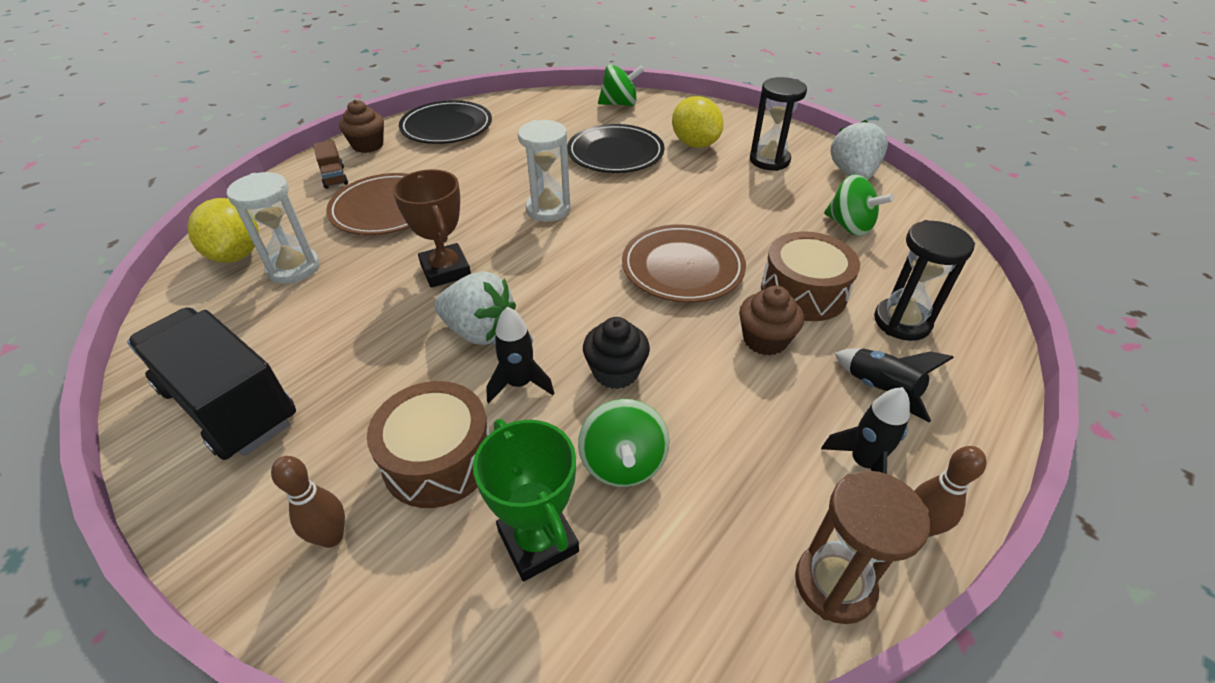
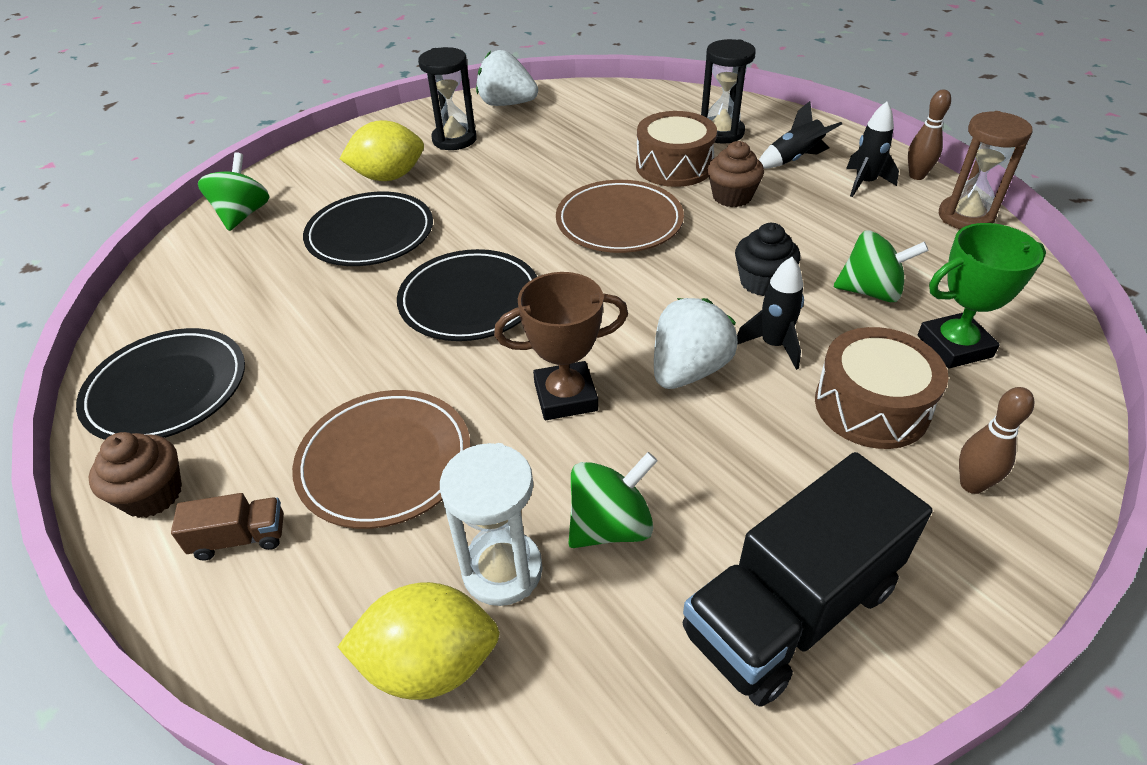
camera: 75 degrees left, 0 degrees up
(548, 209) = (470, 300): white hourglass -> black plate
(849, 226) = (588, 124): green spinning top -> green spinning top (610, 526)

